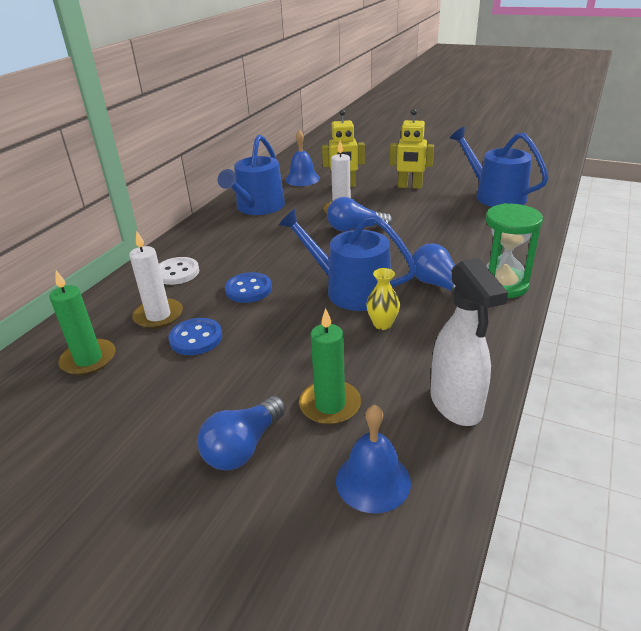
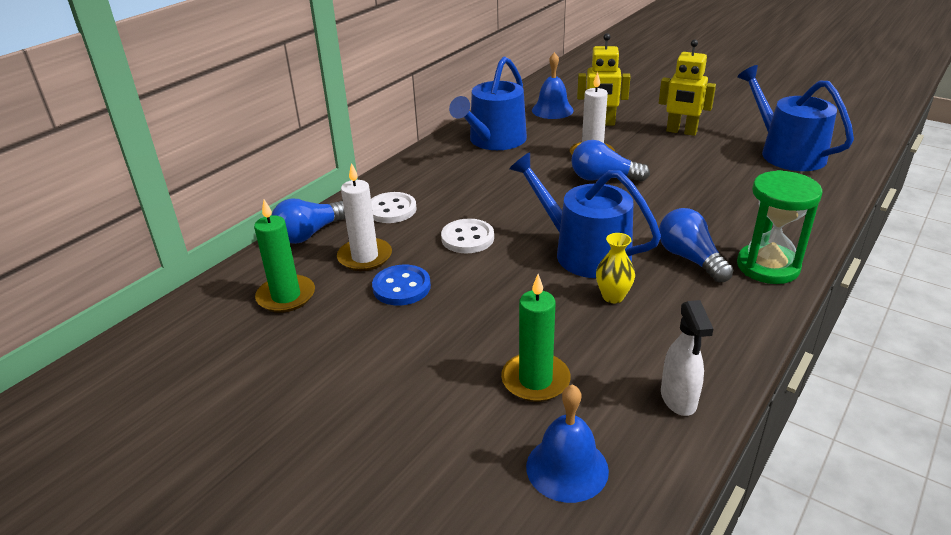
camera: 10 degrees right, 0 degrees up
(243, 447) = (434, 412): blue light bulb -> blue light bulb (309, 234)
(248, 289) = (467, 238): blue button -> white button
(456, 404) = (678, 399): white spray bottle -> white spray bottle, size x0.65

